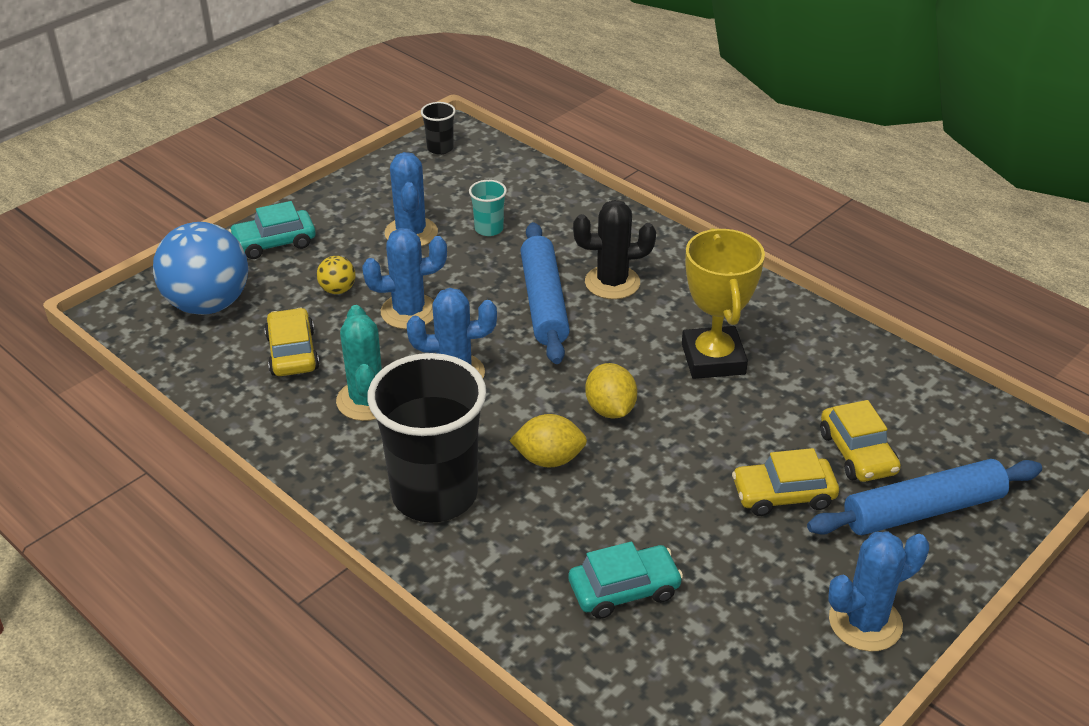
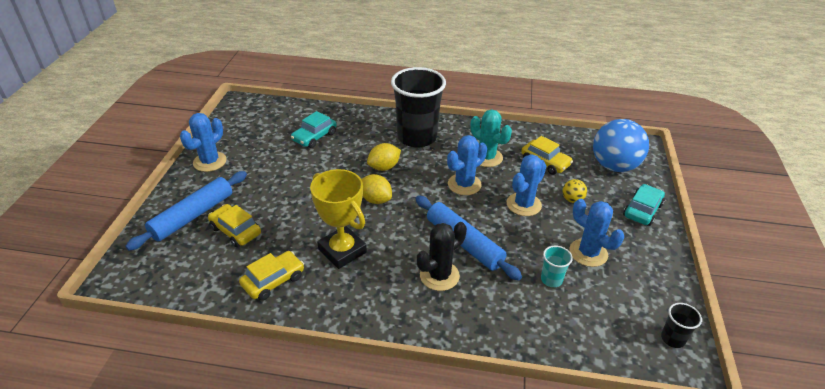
camera: 145 degrees right, 0 degrees up
(783, 495) = (266, 195): yellow car -> yellow car (273, 280)

